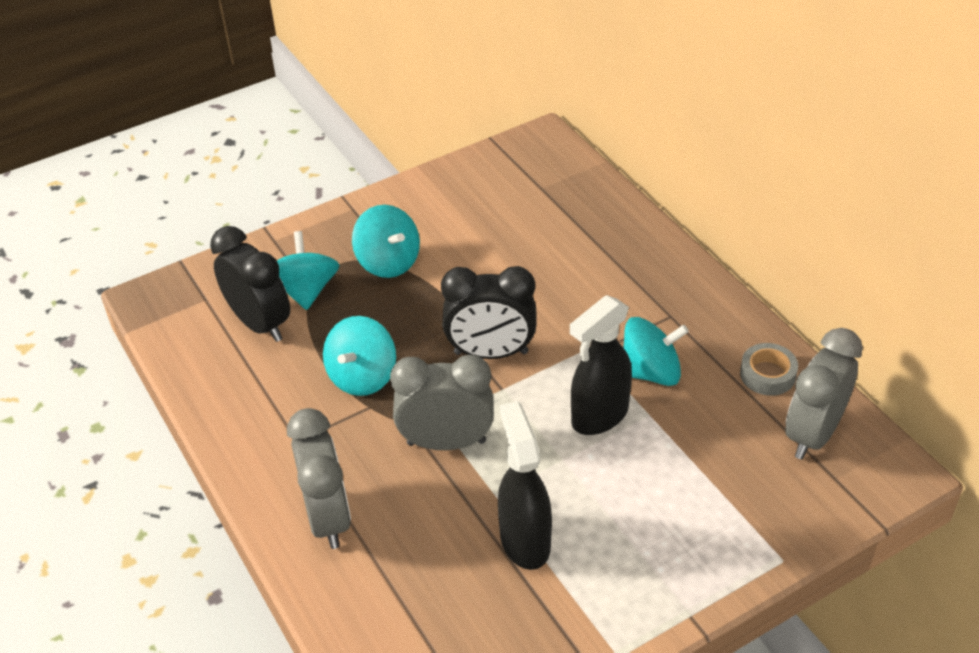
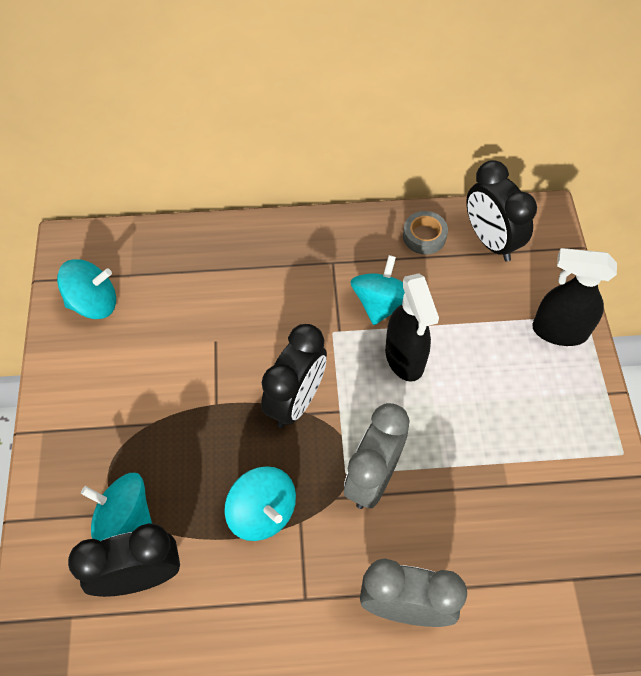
camera: 65 degrees left, 15 degrees up
(388, 262) = (136, 431): turquoise spinning top -> turquoise spinning top (93, 303)
(525, 540) = (498, 466): black spray bottle -> black spray bottle (558, 331)
(813, 434) = (490, 241): grey clock -> black clock

